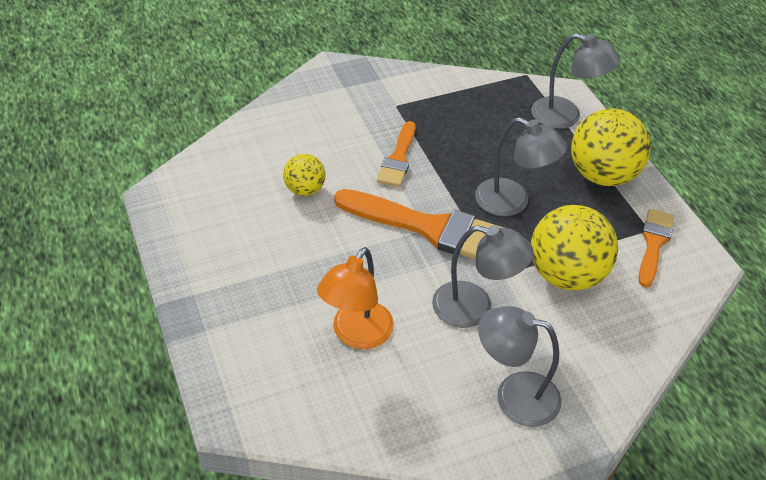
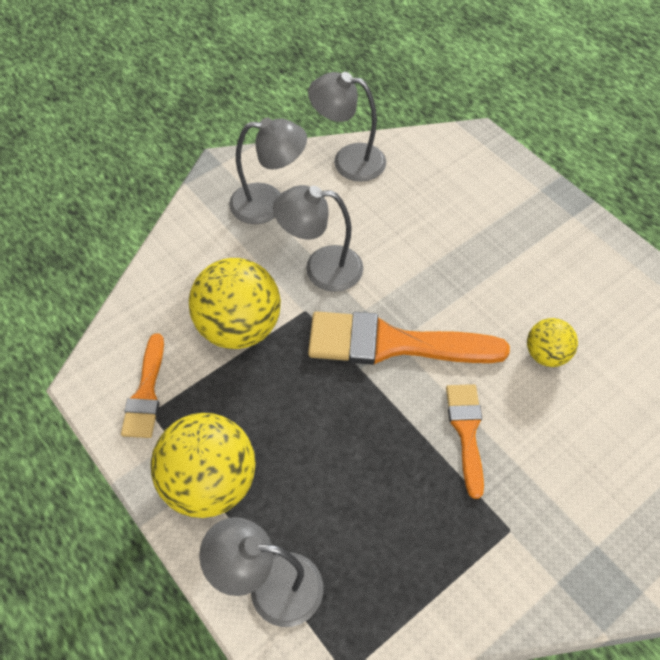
camera: 165 degrees right, 10 degrees up
(356, 335) = (416, 217): orange lamp -> none
(512, 202) = (313, 405): grey lamp -> grey lamp (348, 160)

